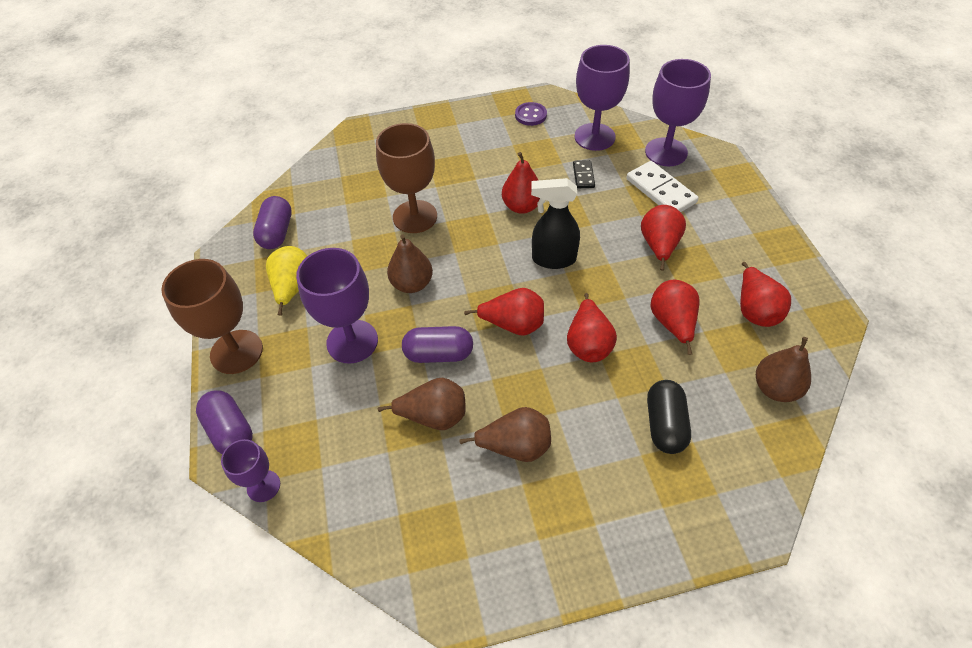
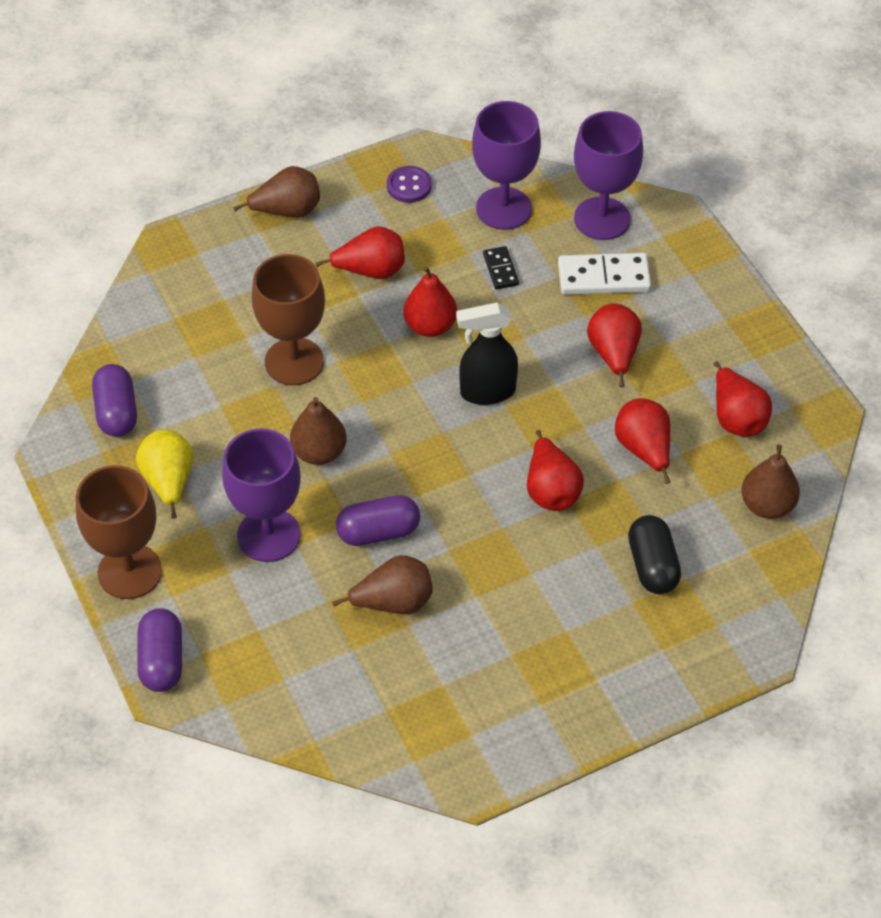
camera: 15 degrees left, 0 degrees up
(230, 431) = (162, 661): purple capsule -> purple capsule turned 45 degrees clockwise
(263, 486) = (225, 709): purple goblet -> none
(513, 325) = (458, 482): red pear -> red pear (371, 271)
(515, 446) = (494, 618): brown pear -> brown pear (287, 211)
(660, 191) = (603, 277): white domino -> white domino turned 45 degrees counterclockwise

